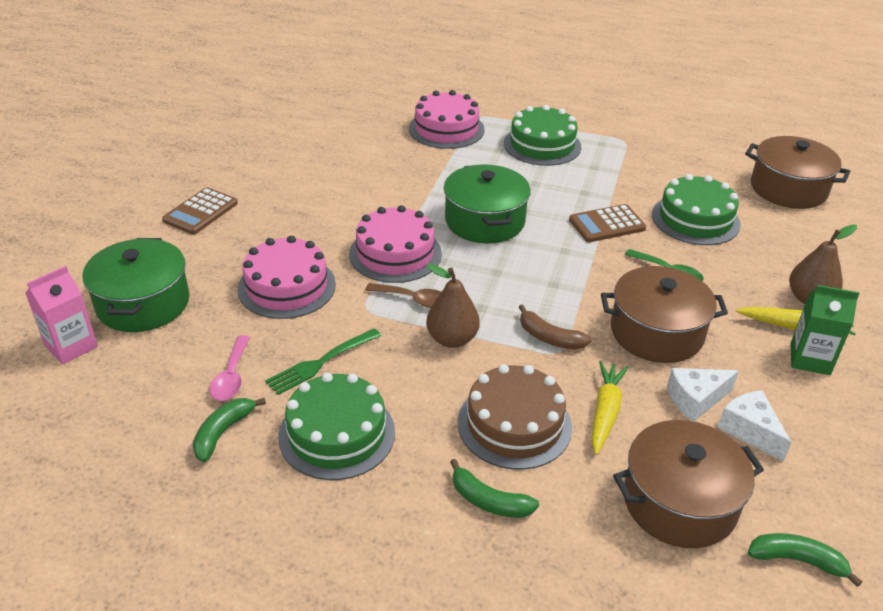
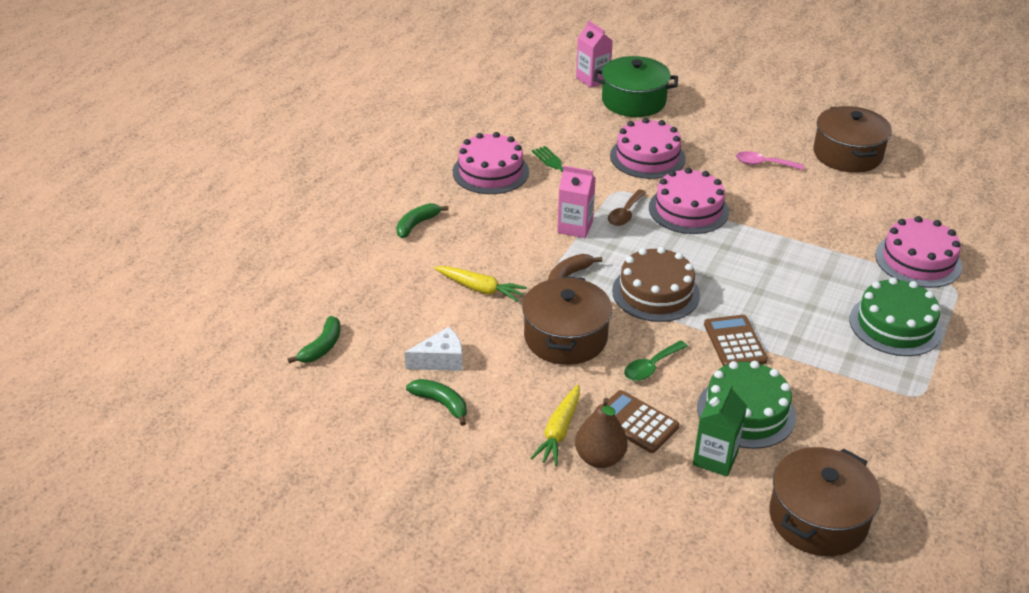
camera: 100 degrees right, 0 degrees up
(200, 212) = (749, 120): brown calculator -> brown calculator (635, 422)
(223, 432) = (503, 132): green banana -> green banana (441, 403)
(231, 377) = (552, 134): pink spoon -> pink spoon (763, 164)
(337, 434) = (490, 172): green cake -> pink cake
(452, 339) = (575, 227): brown pear -> pink carton
(484, 221) = (739, 264): green pot -> none
(514, 424) = (479, 244): brown cake -> brown cake (655, 292)
(679, 502) = (387, 305): brown pot -> brown pot (847, 154)
(695, 400) = (481, 339): white cheese -> none
(810, 359) = (513, 426): green carton -> green carton (715, 458)

